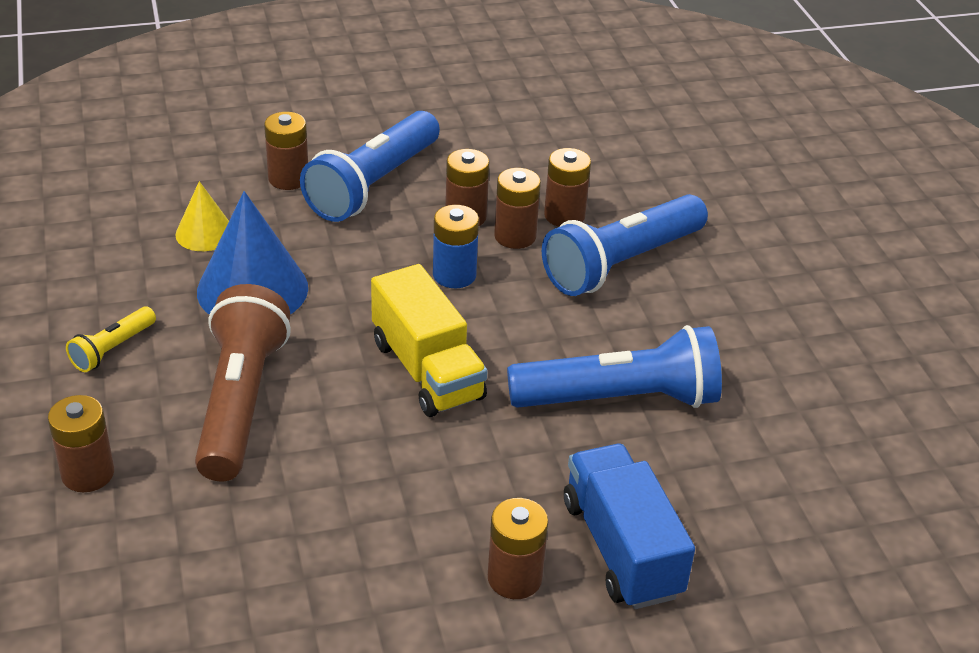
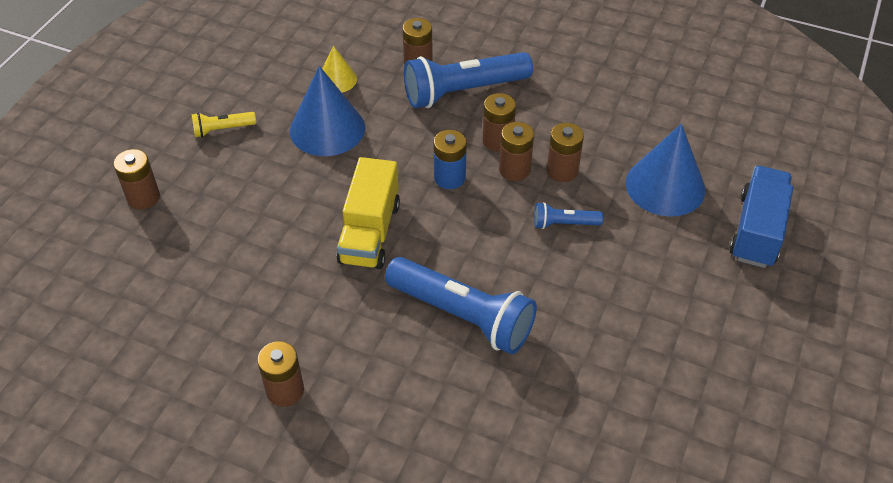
camera: 40 degrees right, 10 degrees up
(240, 402) = (253, 197): brown flashlight -> none
(621, 548) = (361, 411): blue truck -> blue truck (757, 230)
(622, 263) = (564, 224): blue flashlight -> blue flashlight, size x0.47
(677, 185) = (665, 186): none -> blue cone

